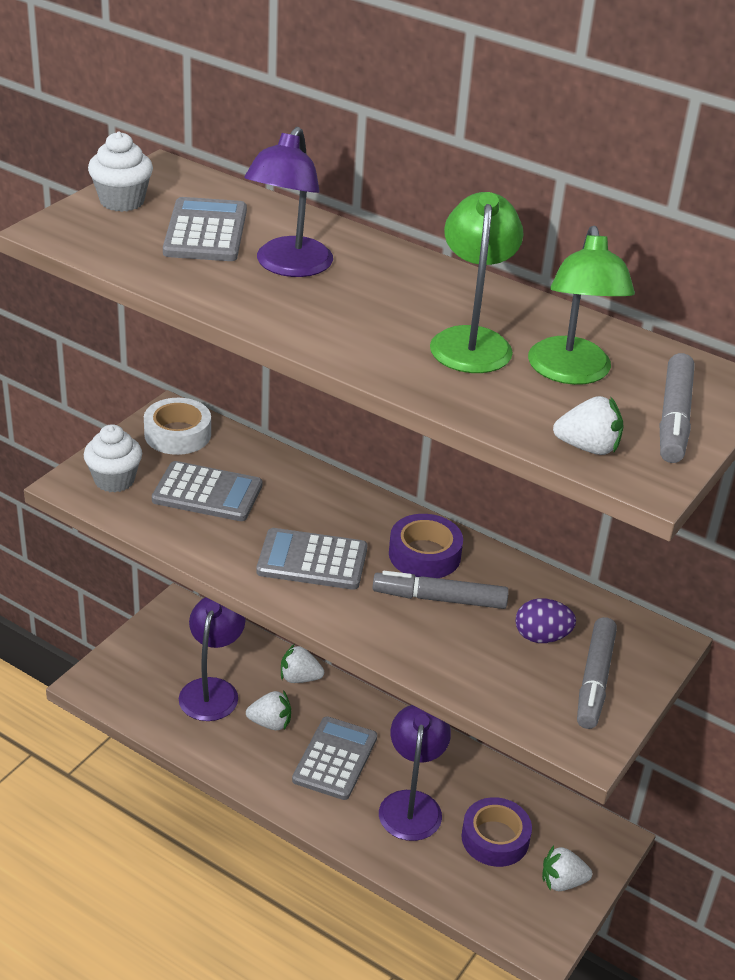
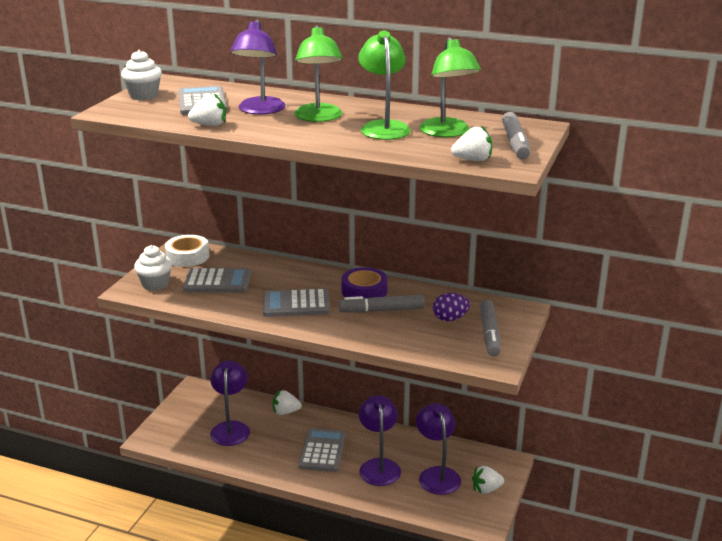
camera: 10 degrees left, 10 degrees down
(270, 723) = (274, 439): white strawberry -> white strawberry (209, 125)
(375, 300) = (319, 117): none -> green lamp
(495, 838) = (437, 474): purple tape -> purple lamp

